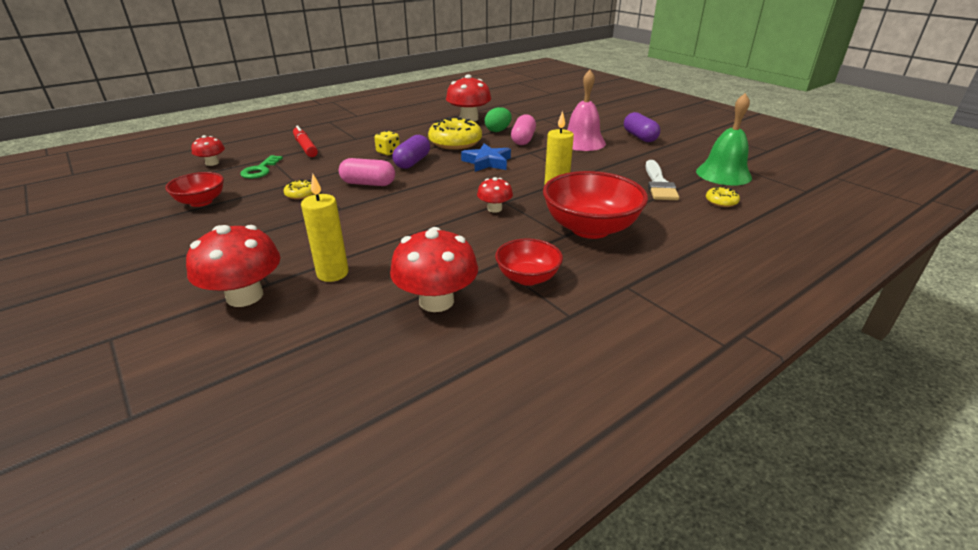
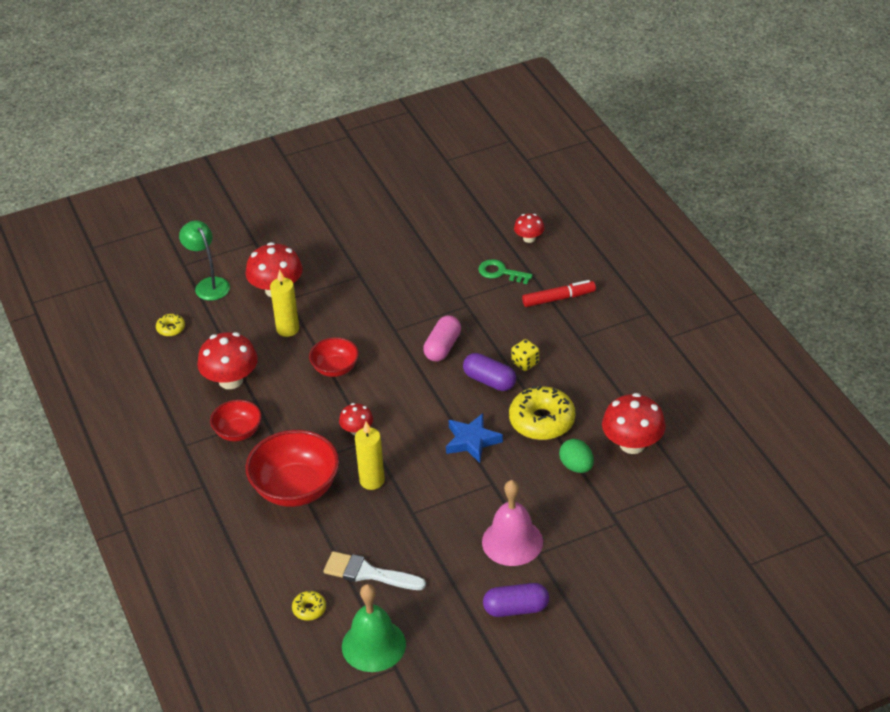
camera: 105 degrees right, 10 degrees up
(201, 202) = (437, 246): red bowl -> red bowl (335, 368)
(207, 369) = (208, 284): none -> green lamp
(300, 194) = (432, 303): yellow donut -> yellow donut (171, 328)
(523, 140) = (536, 485): pink capsule -> none

